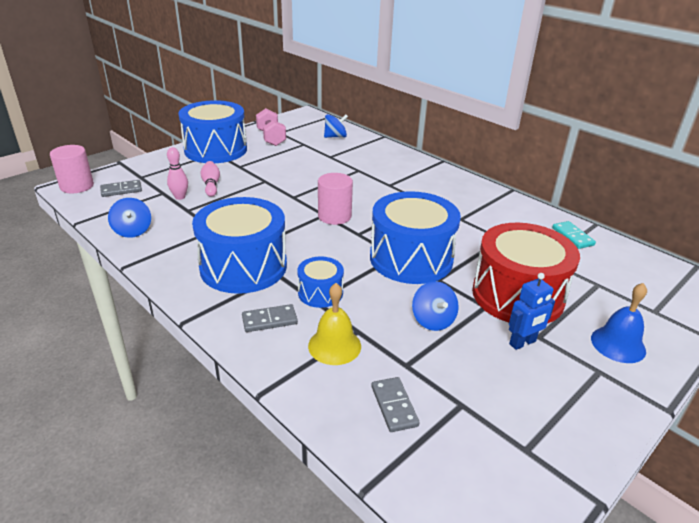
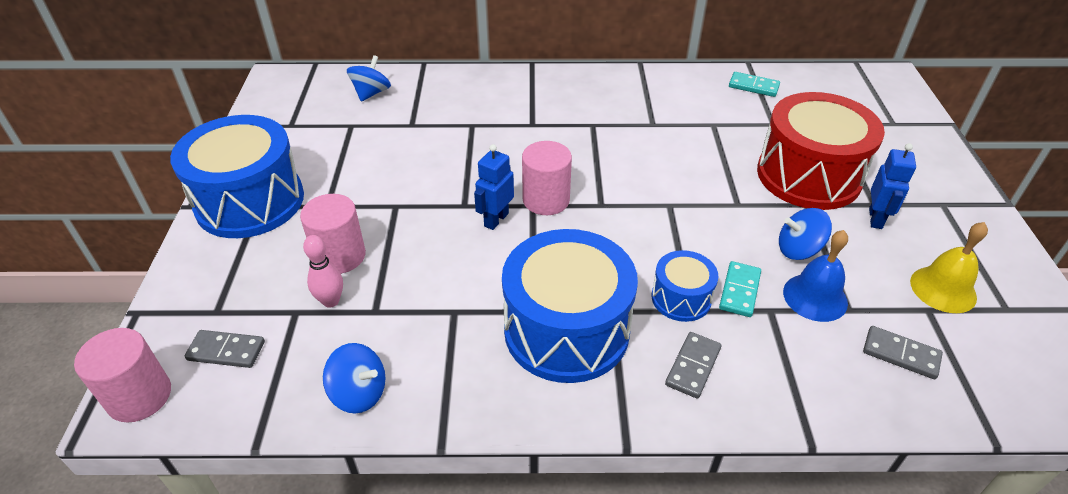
camera: 45 degrees left, 10 degrees up
(121, 190) = (226, 351): grey domino -> grey domino turned 75 degrees clockwise
(211, 185) = (340, 256): pink bowling pin -> pink cylinder
(271, 138) = (294, 140): pink dumbbell -> none
(296, 210) = (496, 219): none -> blue robot
(334, 345) = (780, 341): yellow bell -> yellow bell (943, 289)
(357, 312) = (739, 291): none -> turquoise domino
(411, 258) = (686, 199): blue drum -> none
(433, 320) = (798, 249): blue spinning top -> blue spinning top turned 150 degrees clockwise
(618, 344) = (918, 171): blue bell -> blue bell (815, 297)

